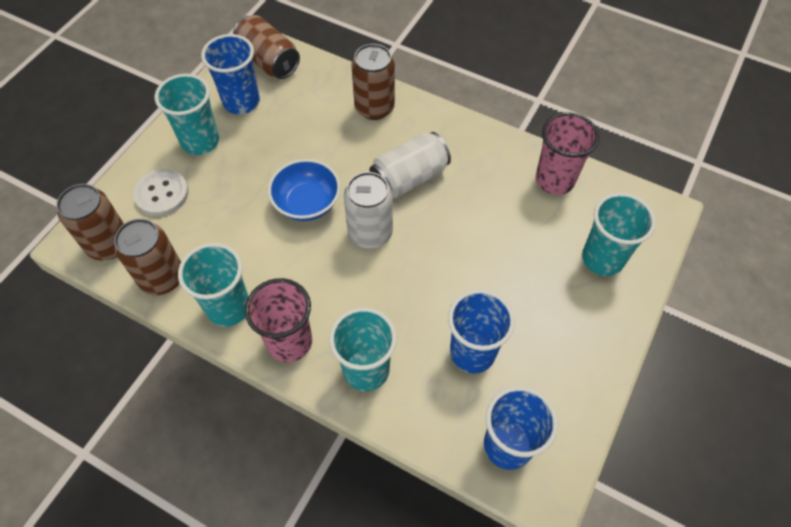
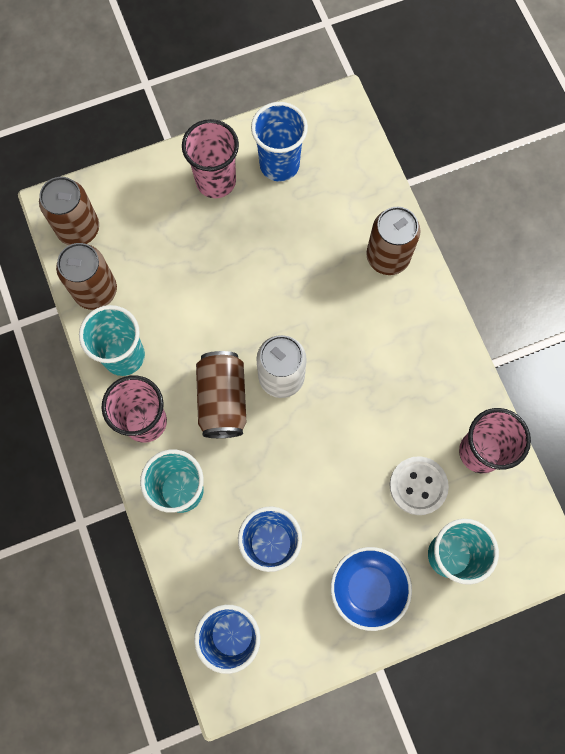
camera: 40 degrees right, 15 degrees up
(162, 194) = (149, 211): white button -> white button (418, 486)
(200, 141) = (216, 181): turquoise cup -> pink cup
(268, 61) = (336, 136): brown can -> brown can (222, 400)
(307, 203) = (254, 309): blue bowl -> blue bowl (368, 588)
(409, 178) = (357, 351): white can -> none

